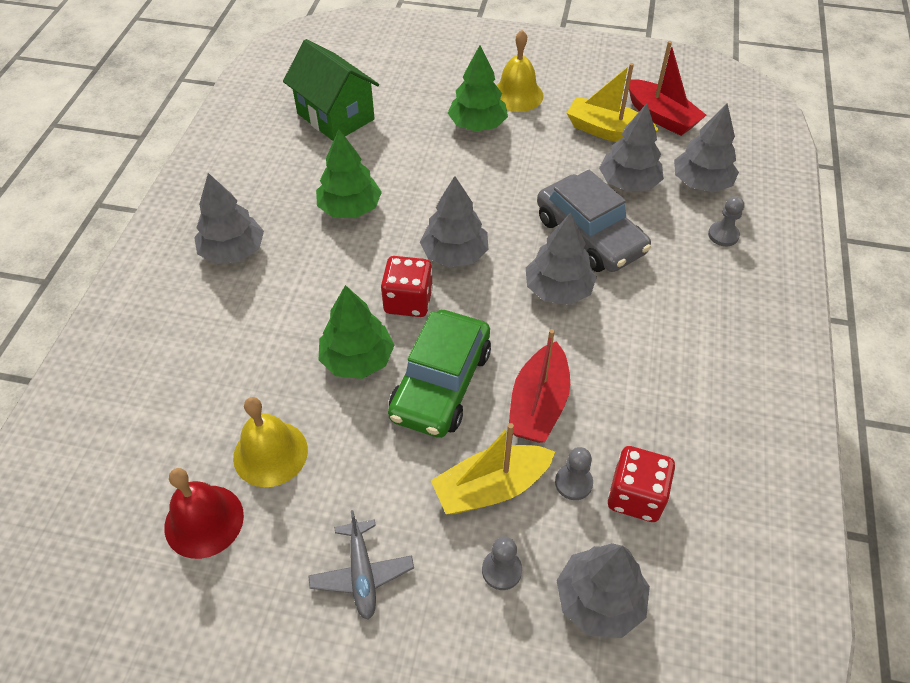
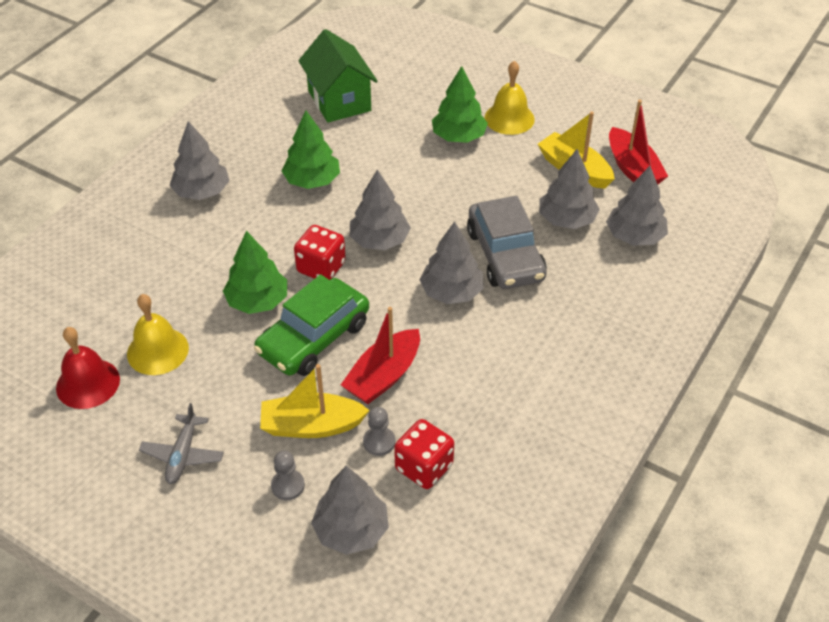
camera: 20 degrees right, 5 degrees down
(723, 235) = (627, 286): grey pawn -> none

